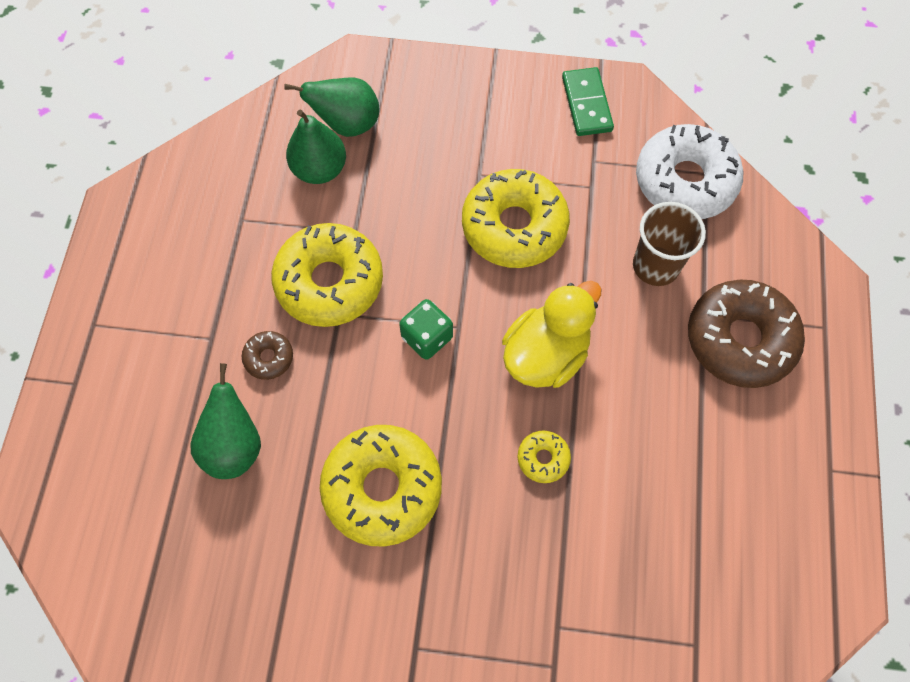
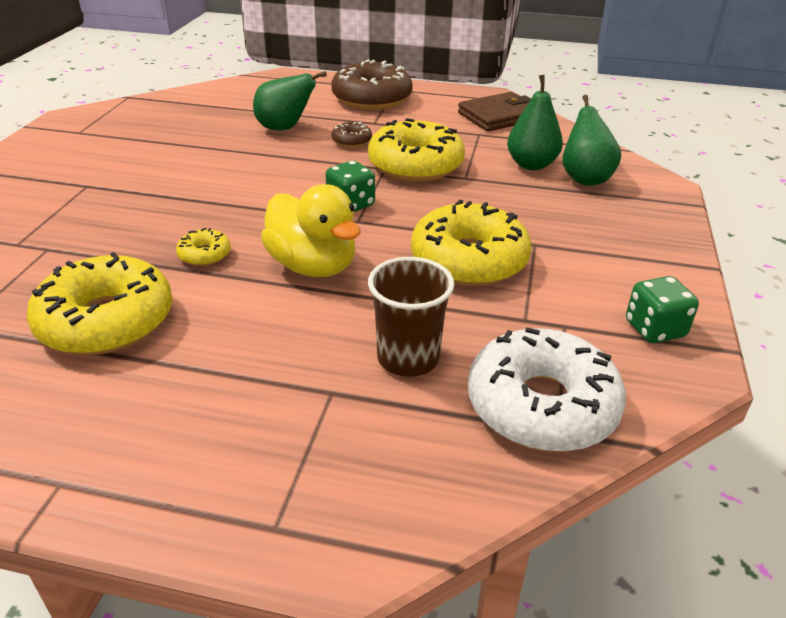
camera: 95 degrees right, 30 degrees down
(188, 197) = (499, 116): none -> brown wallet
(382, 488) = (221, 178): yellow donut -> yellow donut (106, 321)
(587, 104) = (654, 329): green domino -> green dice
(740, 339) = (284, 421): brown donut -> brown donut (372, 98)

